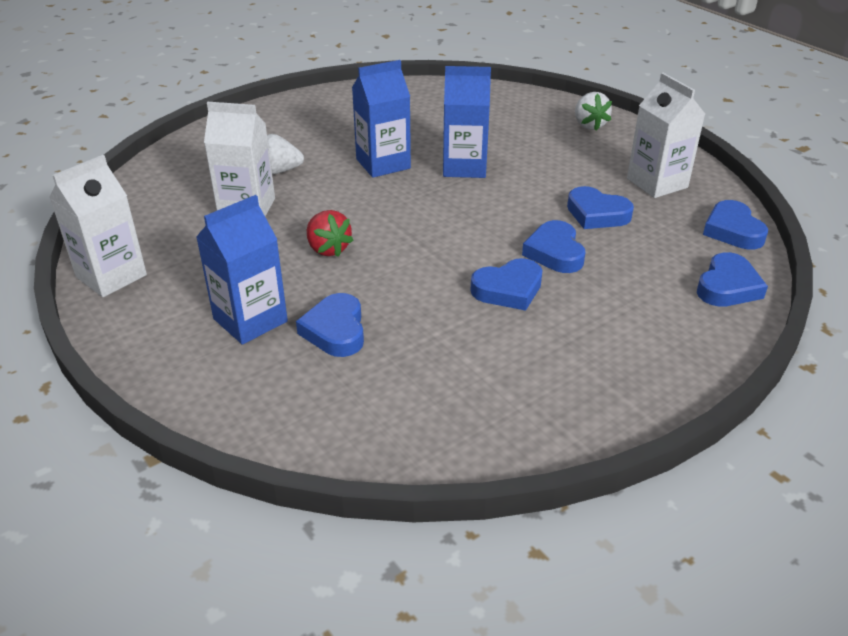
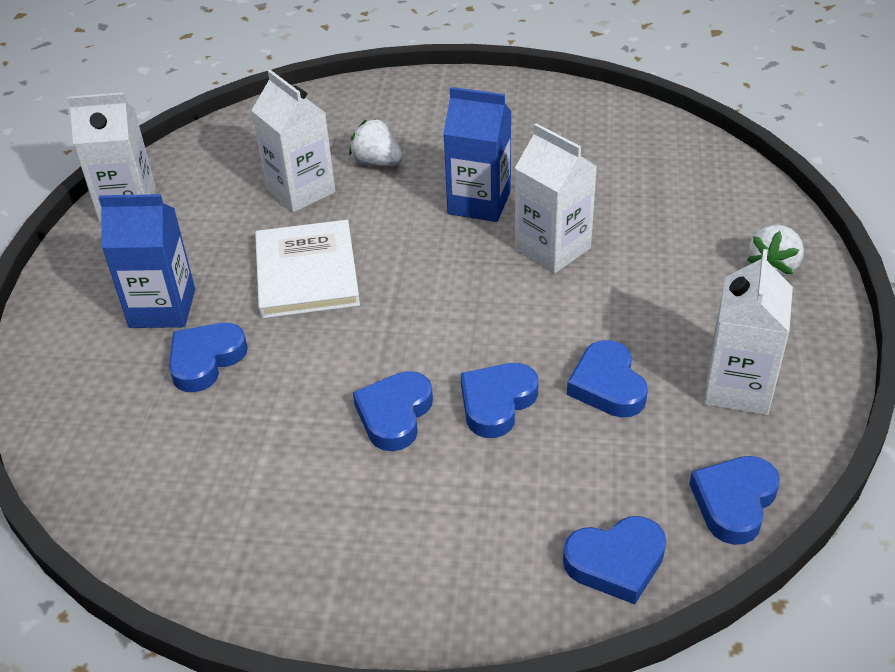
camera: 45 degrees right, 5 degrees up
(328, 249) = (307, 273): red strawberry -> white book
(464, 167) = (552, 249): blue carton -> white carton
(508, 289) = (394, 415): blue heart -> blue heart turned 90 degrees clockwise

